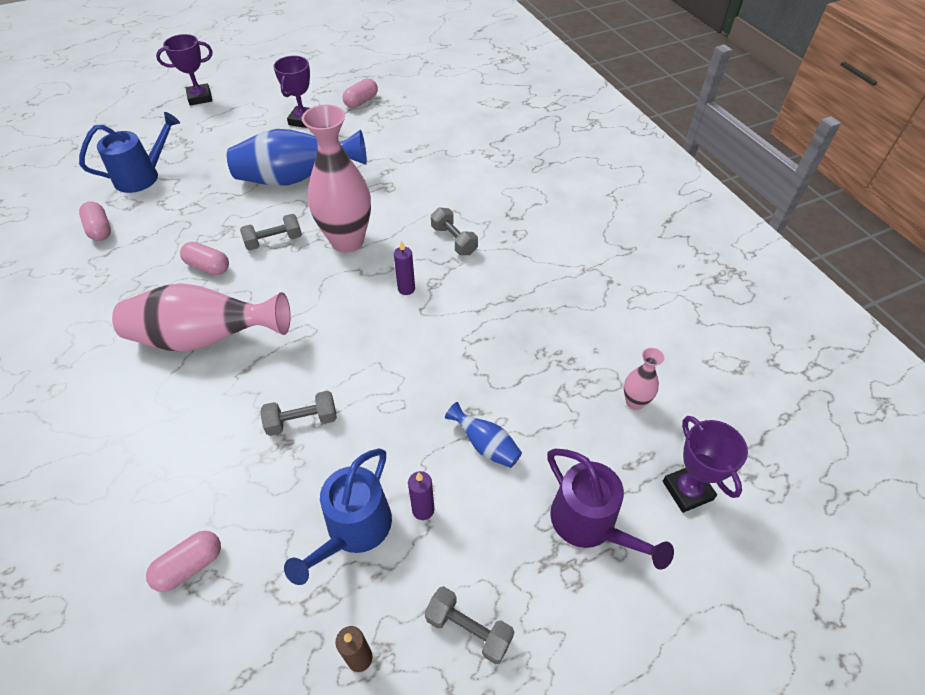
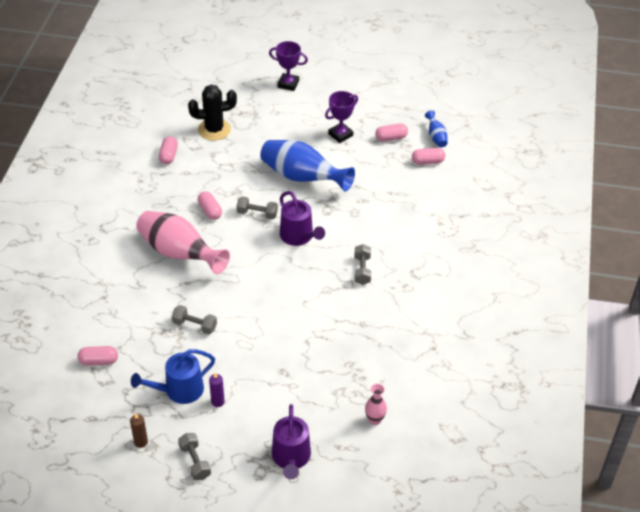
camera: 35 degrees right, 5 degrees down
(142, 176) = (214, 130): blue watering can -> black cactus
(347, 241) = (298, 236): pink vase -> purple watering can
(406, 289) = (307, 285): purple candle -> none
(420, 107) = (427, 162): none -> pink capsule
(486, 445) = (274, 392): blue vase -> blue vase (436, 137)
(687, 490) = (356, 476): purple trophy -> none

